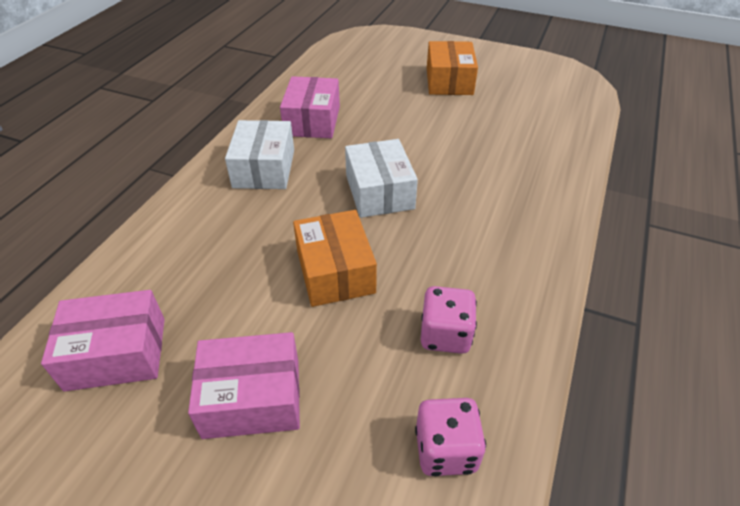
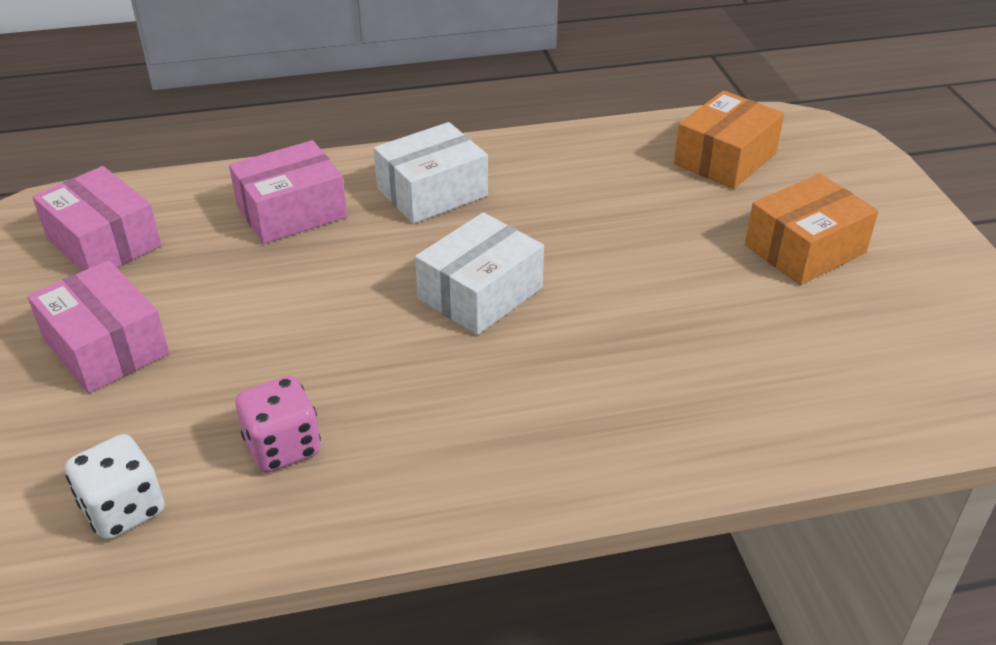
camera: 55 degrees right, 5 degrees down
(312, 121) = (561, 181): pink box -> pink box (291, 212)
(335, 271) = (313, 321): orange box -> orange box (725, 158)
(446, 450) = (124, 510): pink dice -> white dice

